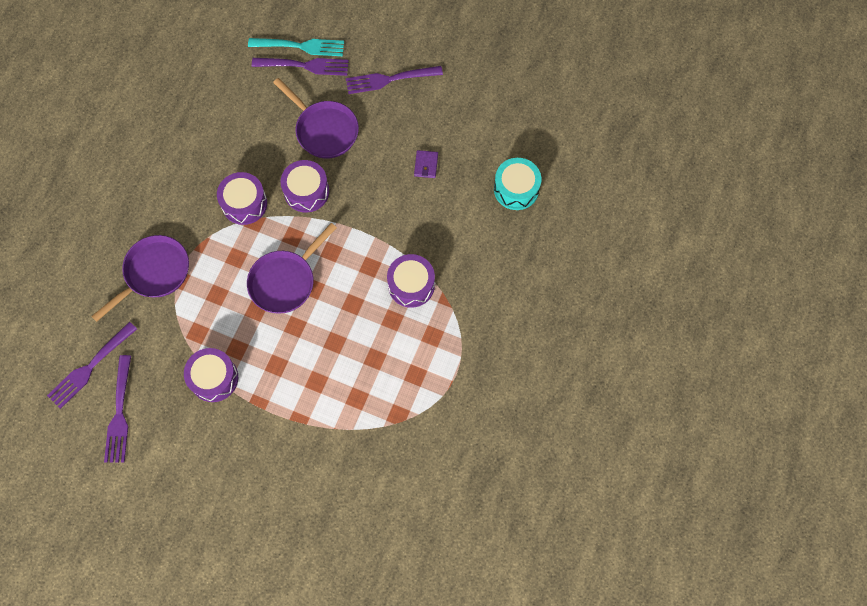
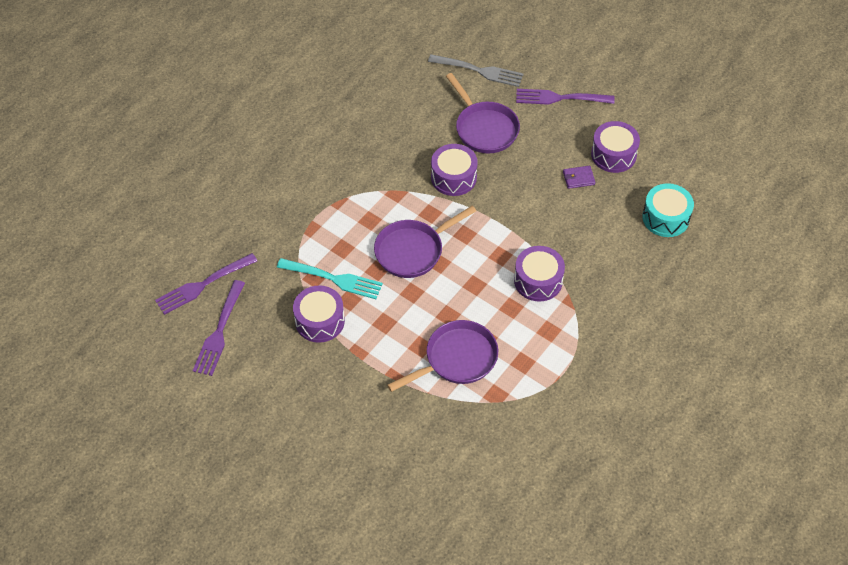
camera: 15 degrees right, 15 degrees down
(154, 273) = (287, 217): purple pan -> purple pan (457, 359)
(244, 203) = (390, 175): purple drum -> purple drum (613, 155)
(300, 46) = (479, 54): turquoise fork -> turquoise fork (333, 279)
(304, 66) = (478, 71): purple fork -> grey fork
(426, 165) = (578, 178): purple wallet -> purple wallet turned 60 degrees clockwise

